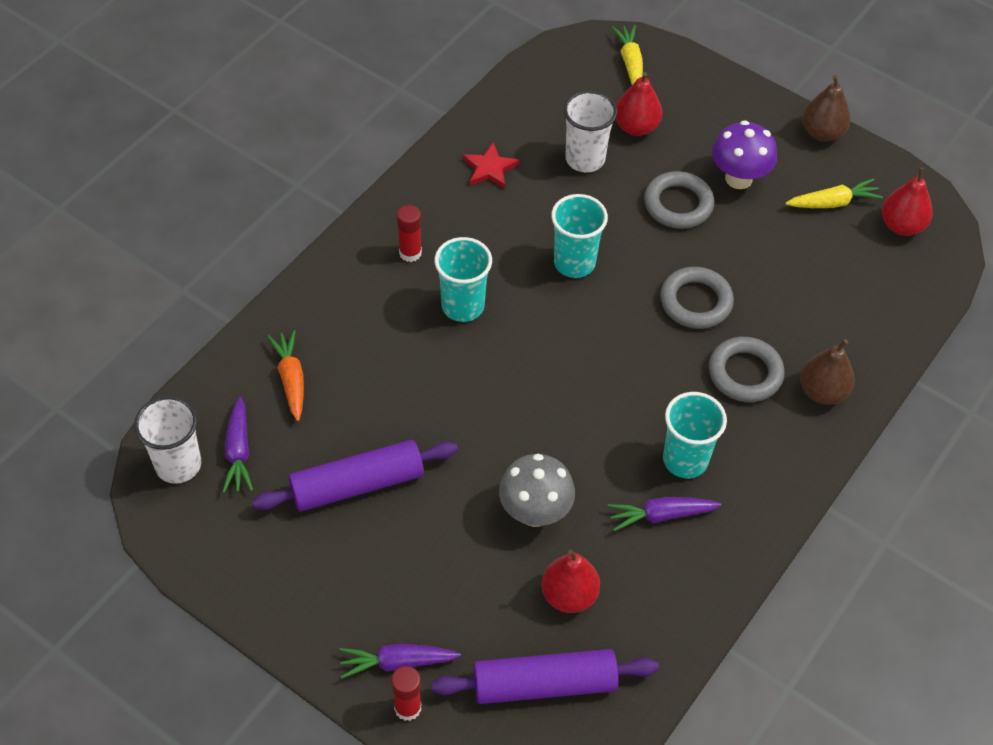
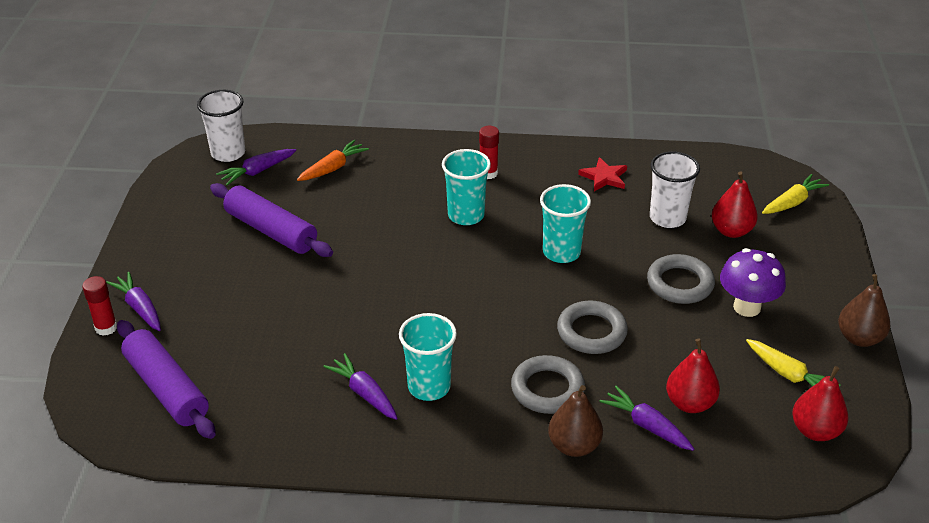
camera: 60 degrees right, 15 degrees down
(535, 512) = (314, 324): grey mushroom -> none
(569, 595) = (253, 371): red pear -> red pear (690, 403)
(830, 329) = (646, 425): none -> purple carrot

